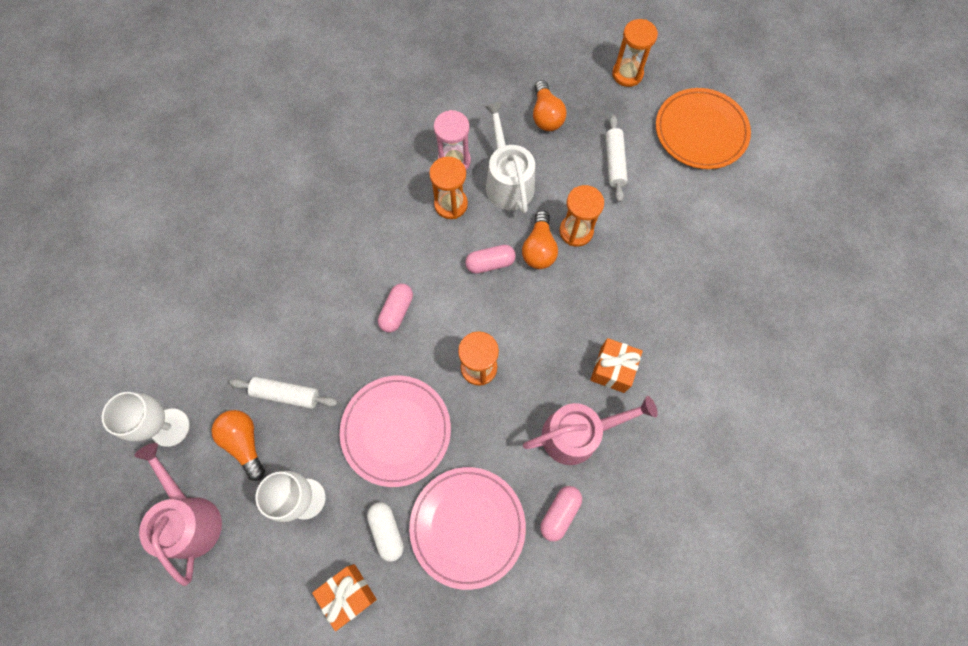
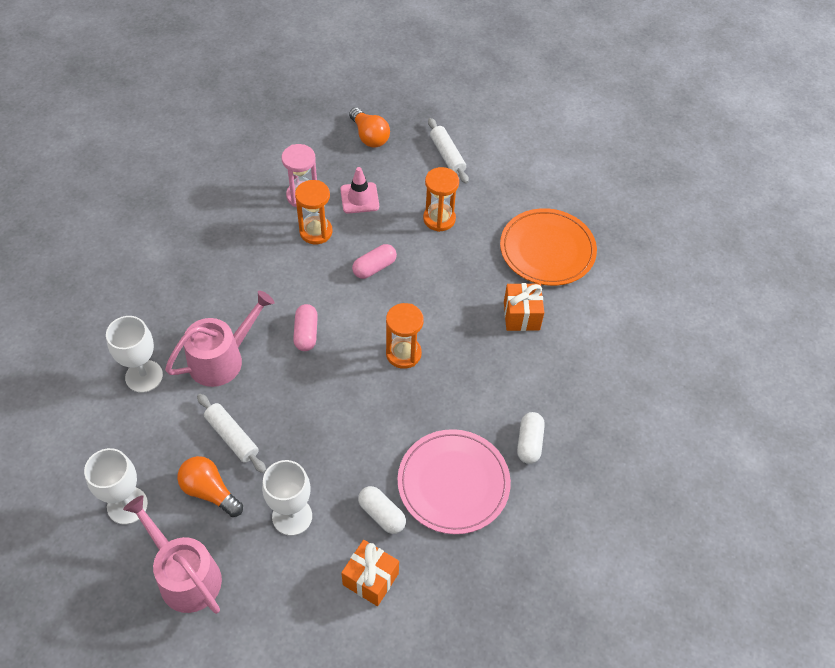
camera: 25 degrees left, 15 degrees down
(236, 301) = (144, 376): none -> white goblet
(286, 394) = (232, 437): white rolling pin -> white rolling pin turned 60 degrees clockwise
(396, 430) = (351, 430): pink plate -> none
(507, 181) = (359, 198): white watering can -> pink traffic cone
(539, 248) = (413, 242): orange light bulb -> none
(559, 513) = (529, 443): pink capsule -> white capsule
(577, 434) = (515, 376): pink watering can -> pink watering can (222, 359)
(627, 74) = (426, 84): orange hourglass -> none
(701, 131) = (509, 111): orange plate -> orange plate (547, 250)

